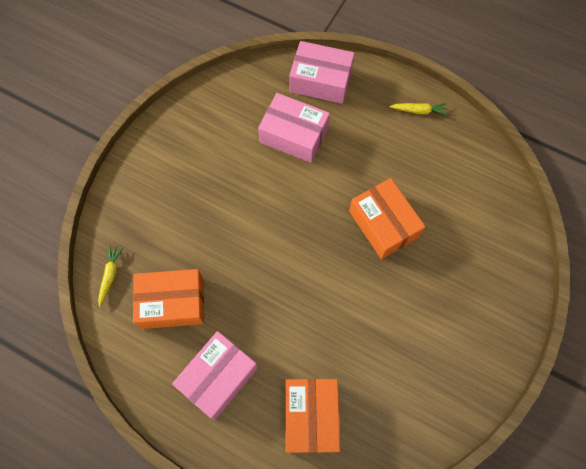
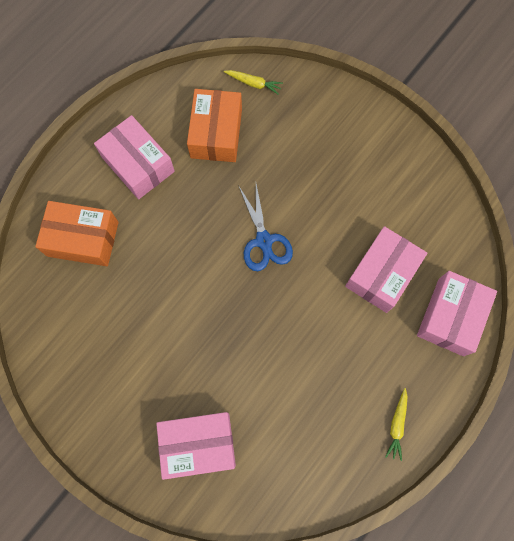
camera: 100 degrees right, 5 degrees up
(281, 237) = (264, 241): none -> blue scissors
(383, 224) = (260, 349): orange box -> none
(478, 261) = (198, 444): none -> pink box

